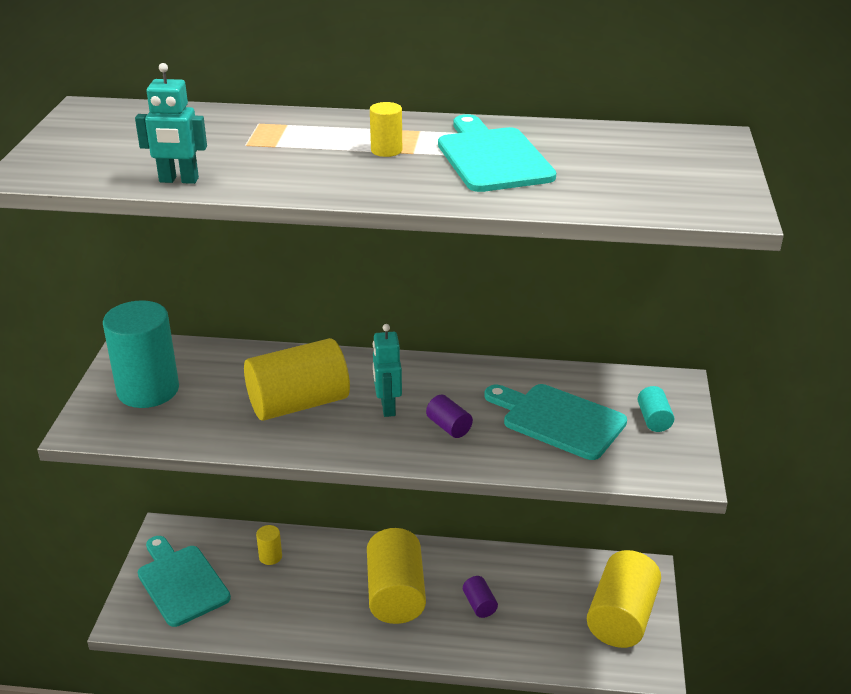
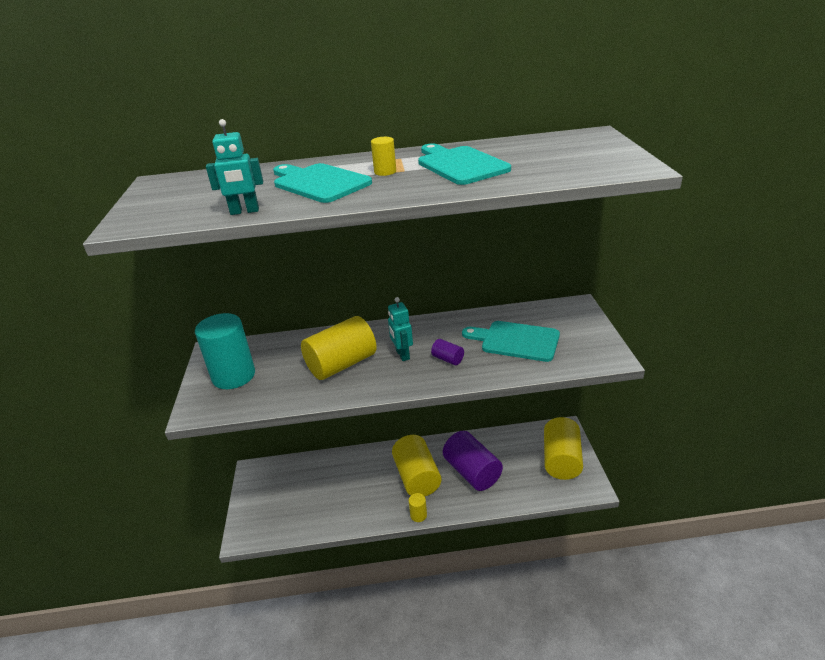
camera: 10 degrees left, 0 degrees up
(181, 582) = (273, 502): turquoise cutting board -> turquoise cutting board (319, 183)
(270, 557) = (328, 471): yellow cylinder -> yellow cylinder (418, 515)
(479, 605) = (472, 472): purple cylinder -> purple cylinder, size x2.28
(653, 419) = (574, 329): turquoise cylinder -> none

